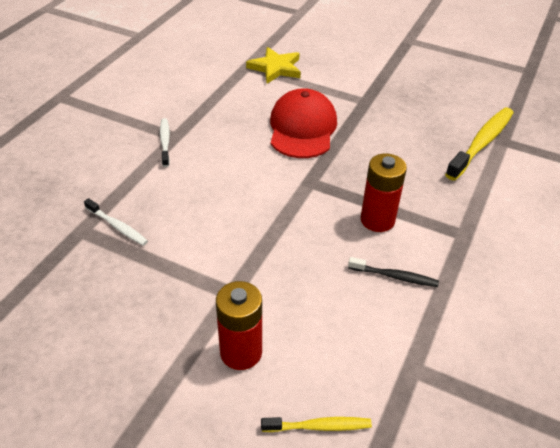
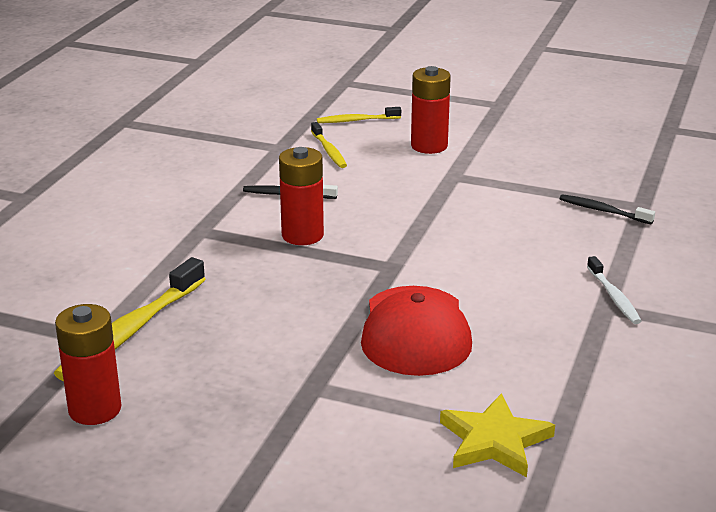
camera: 175 degrees right, 15 degrees down
(117, 226) = (603, 211): white toothbrush -> black toothbrush
(355, 353) = (329, 151): none -> yellow toothbrush
(480, 98) = (95, 409): none -> red battery

